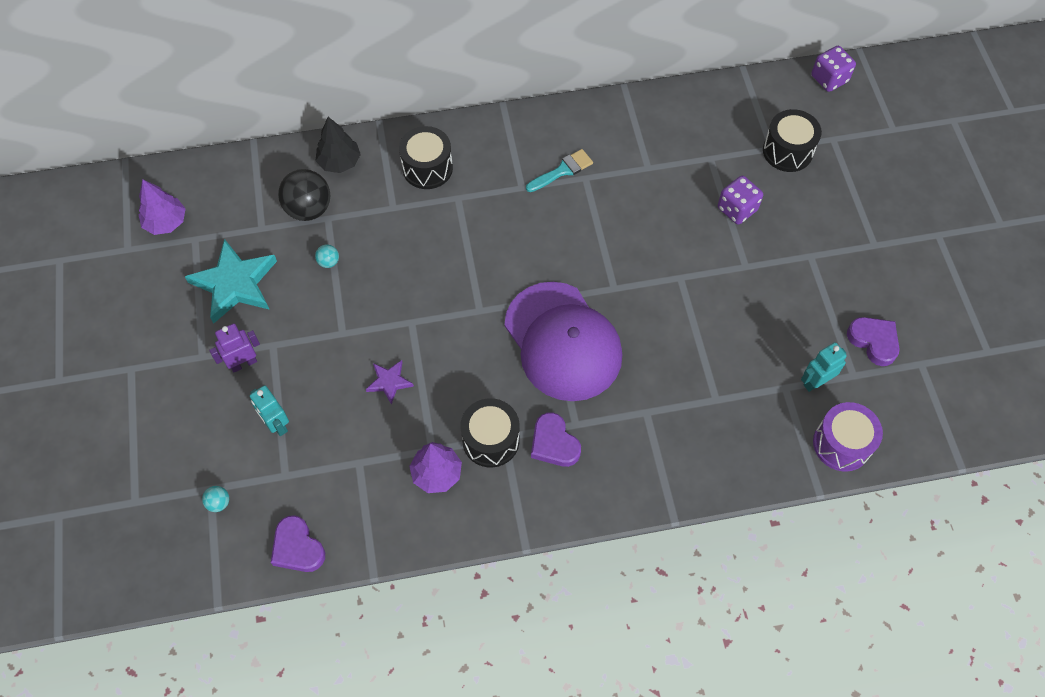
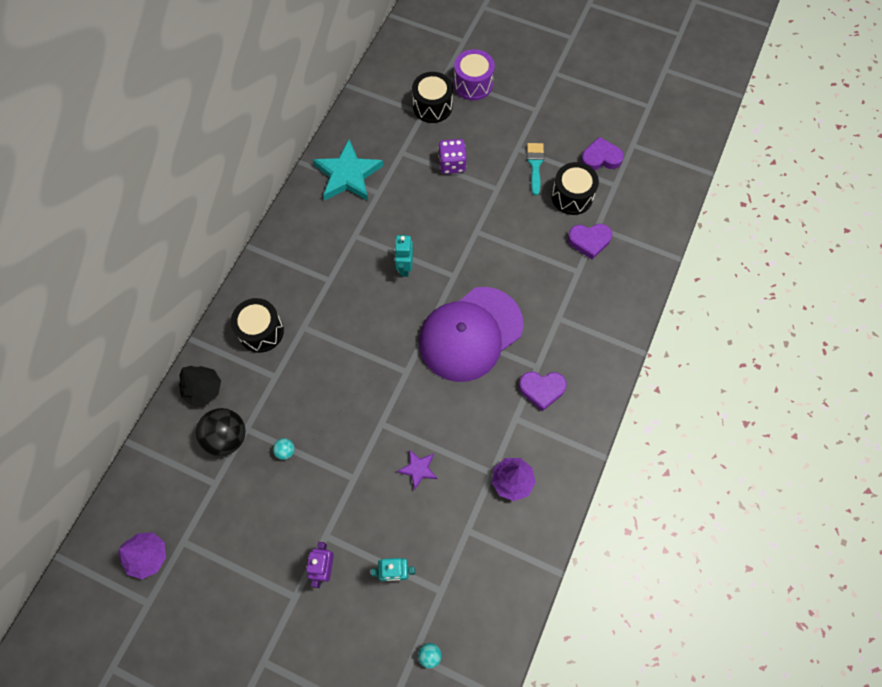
camera: 55 degrees left, 5 degrees up
(235, 284) = (249, 533): turquoise star -> turquoise star (348, 175)
(297, 548) = (504, 615): purple heart -> purple heart (589, 241)
(491, 440) = (511, 428): black drum -> black drum (572, 196)
(562, 170) = (337, 245): turquoise brush -> turquoise brush (535, 165)
(563, 341) = (470, 334): purple cap -> purple cap turned 135 degrees clockwise
(815, 382) = (605, 208): turquoise robot -> turquoise robot (405, 267)
(829, 79) = (398, 46): purple dice -> none
(841, 444) = (655, 223): purple drum -> purple drum (473, 84)

